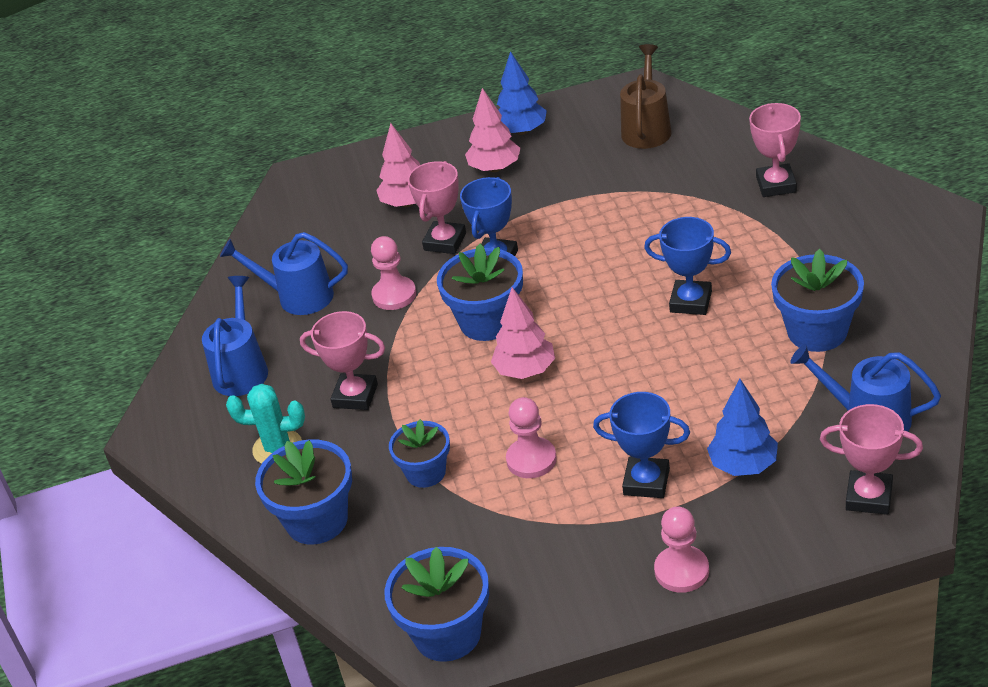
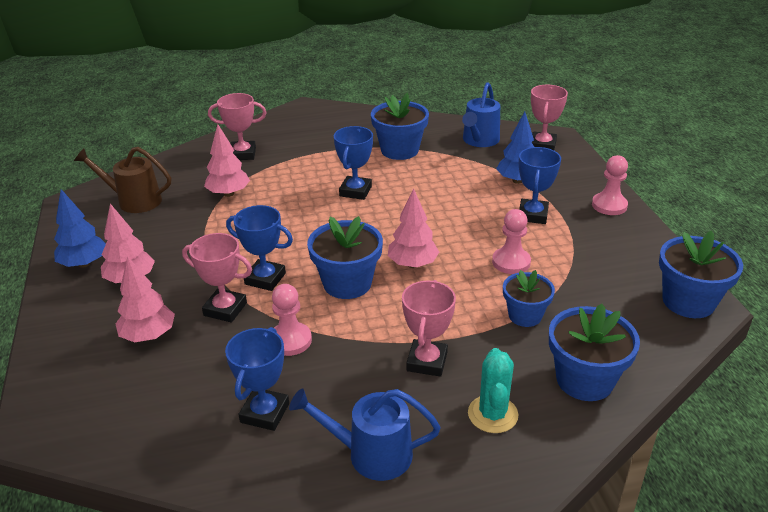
camera: 95 degrees left, 5 degrees down
(298, 297) = (265, 413): blue watering can -> blue trophy
(671, 195) = (229, 193): none -> pink tree

